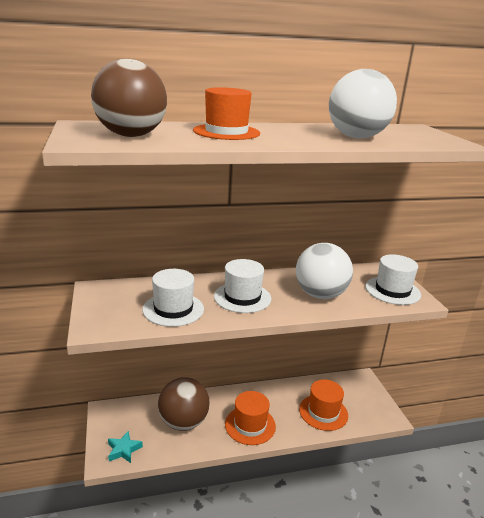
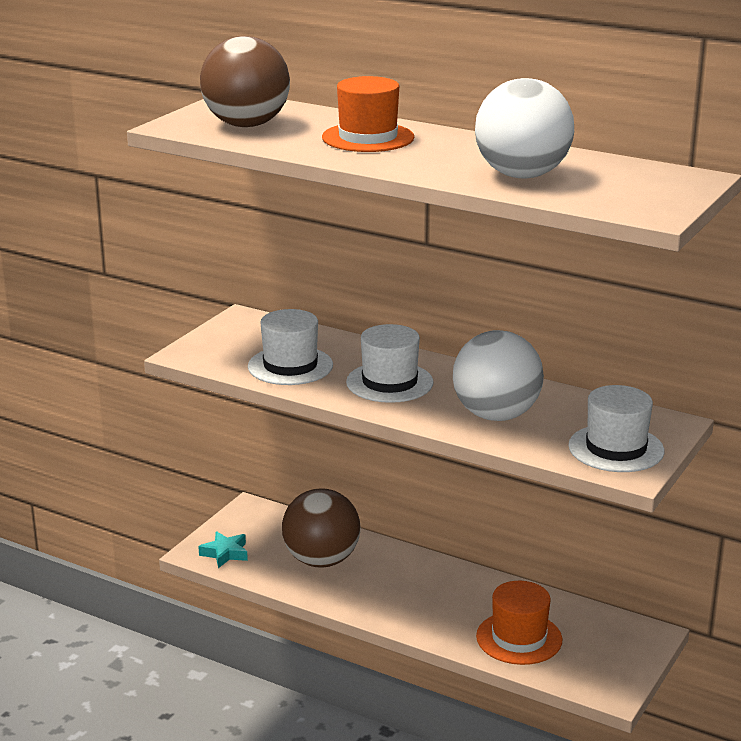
camera: 45 degrees right, 0 degrees up
(250, 425) = (398, 602): orange hat -> none

